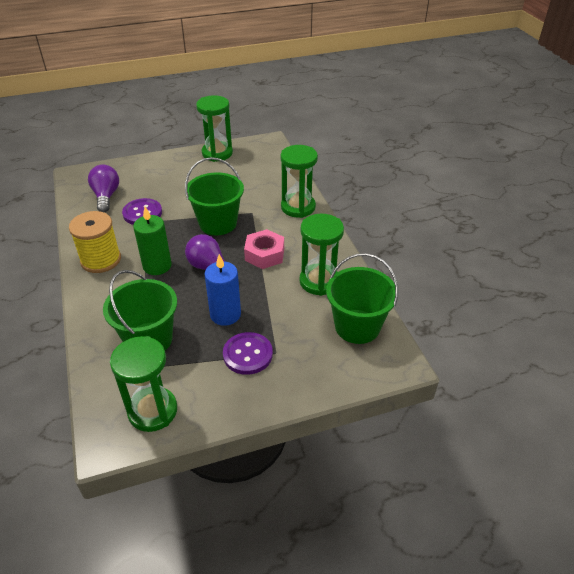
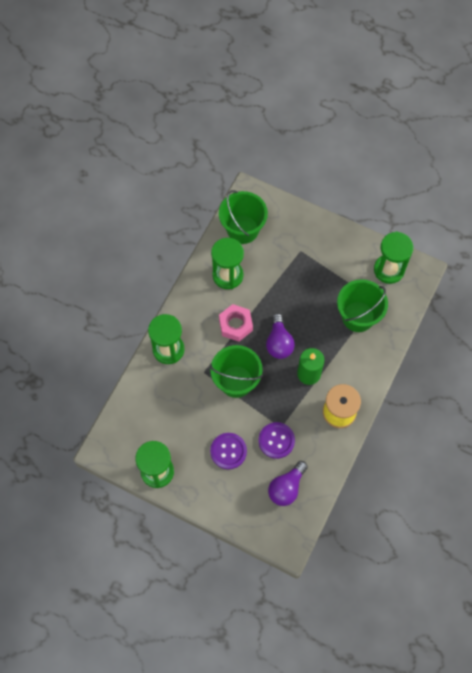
camera: 135 degrees left, 25 degrees up
(225, 314) = (303, 298): blue candle -> none
(247, 354) = (315, 262): purple button -> purple button (228, 451)

